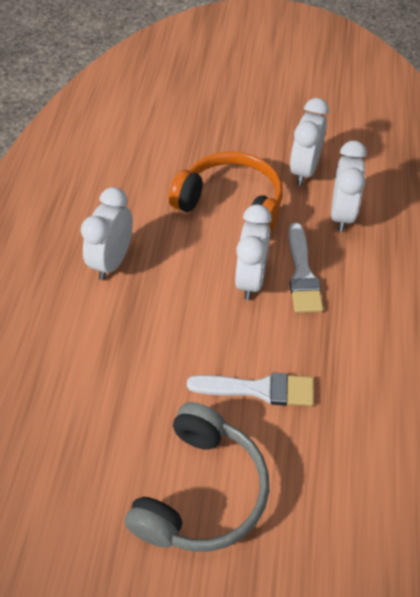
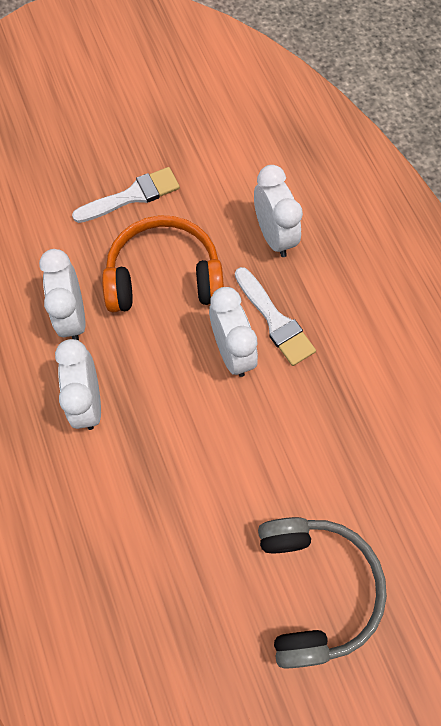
camera: 30 degrees left, 15 degrees up
(259, 389) = (305, 461): white brush -> white brush (132, 196)
(304, 170) = (211, 201): white clock -> white clock (73, 316)

